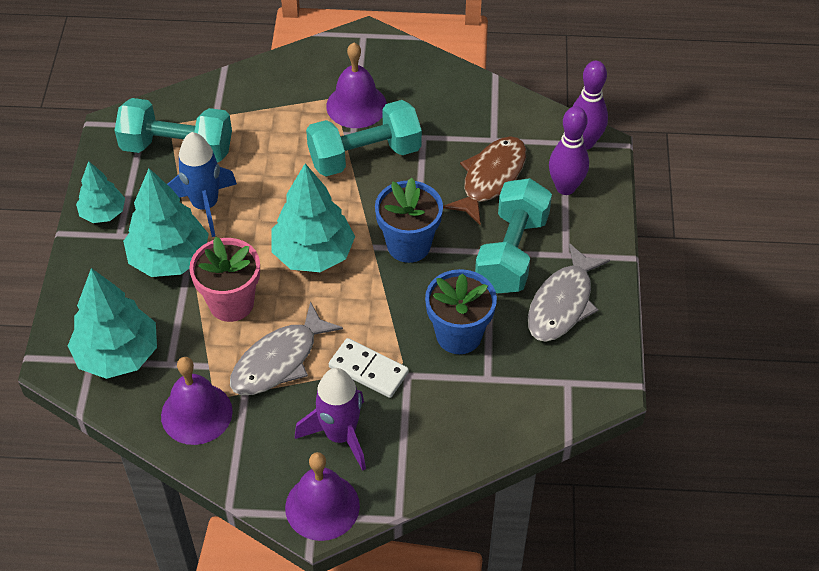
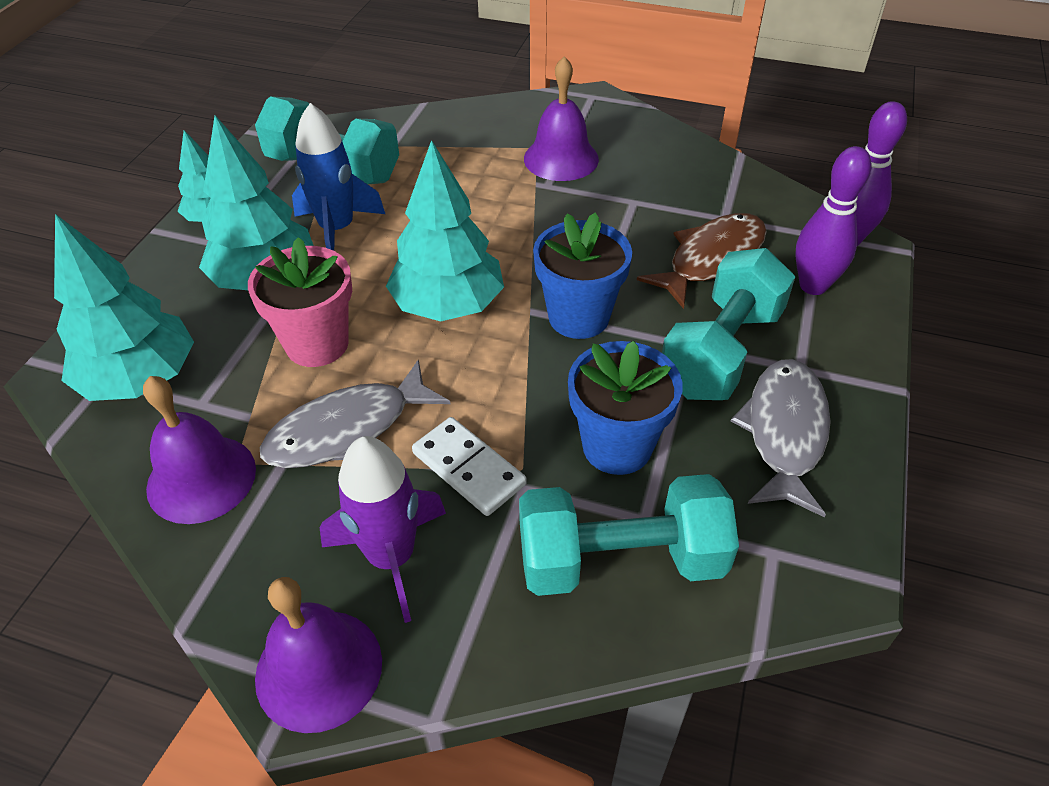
camera: 15 degrees right, 5 degrees down
(364, 155) = (554, 209): turquoise dumbbell -> turquoise dumbbell (620, 560)
(562, 303) = (784, 432): grey fish -> grey fish turned 150 degrees clockwise

